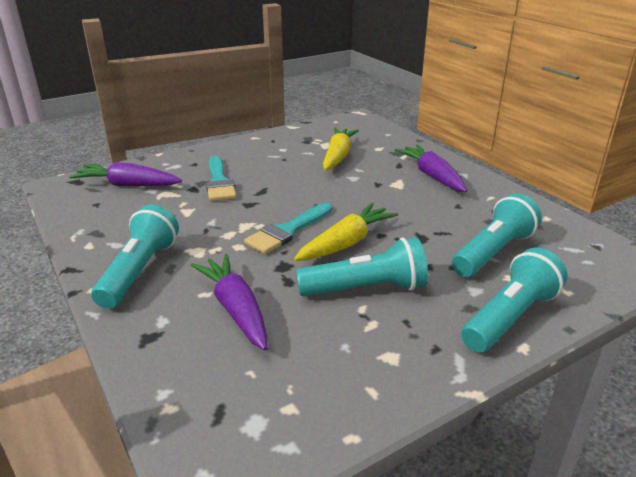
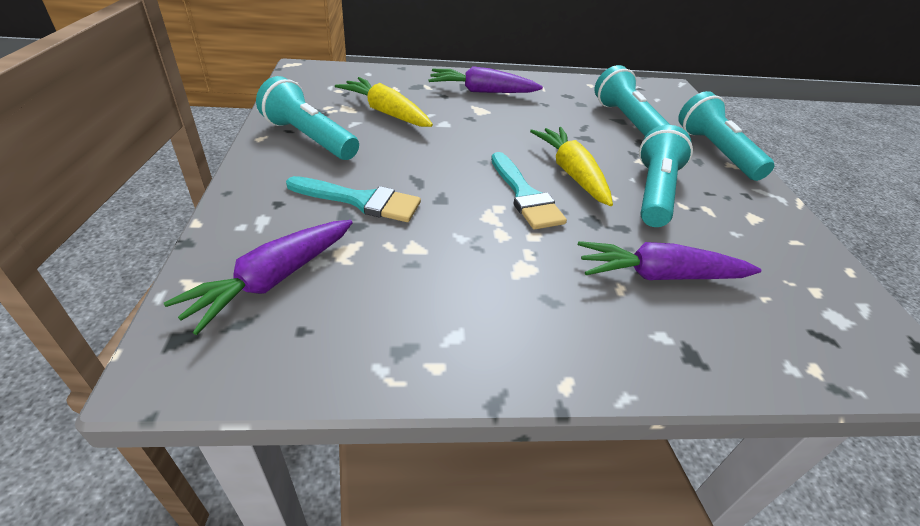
camera: 65 degrees left, 10 degrees up
(139, 271) = (542, 329): turquoise flashlight -> turquoise flashlight (309, 138)

